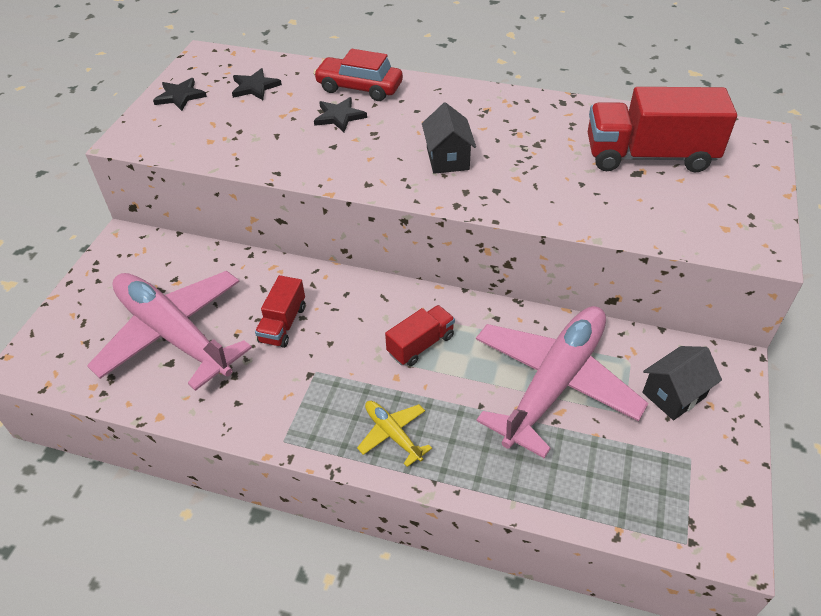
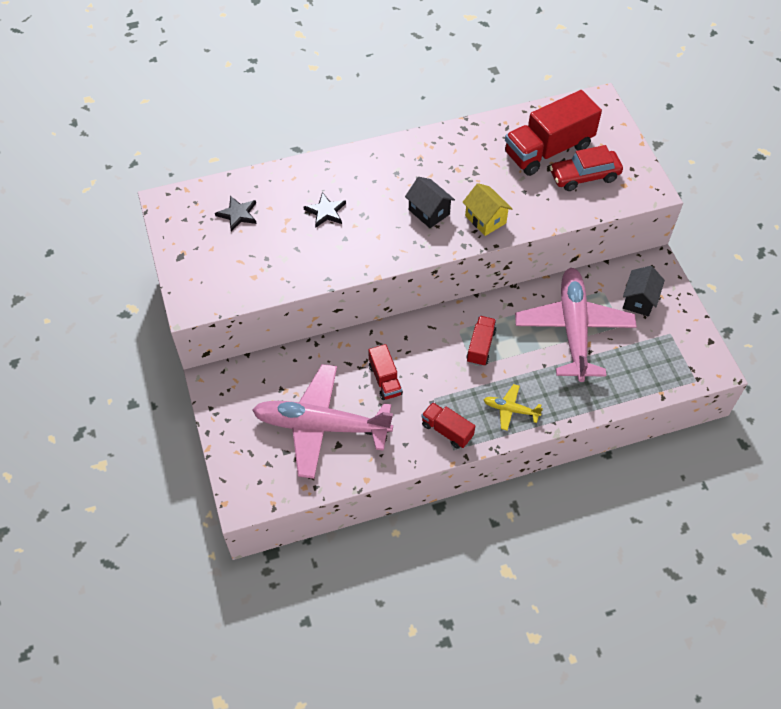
camera: 35 degrees left, 10 degrees up
(180, 96) = (189, 249): black star -> none
(296, 415) = (447, 430): none -> red truck
(359, 88) = (316, 179): red car -> red car (584, 176)
(507, 191) = (485, 219): none -> yellow house

